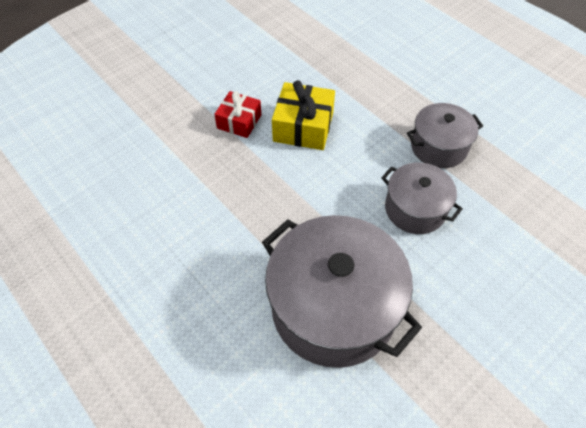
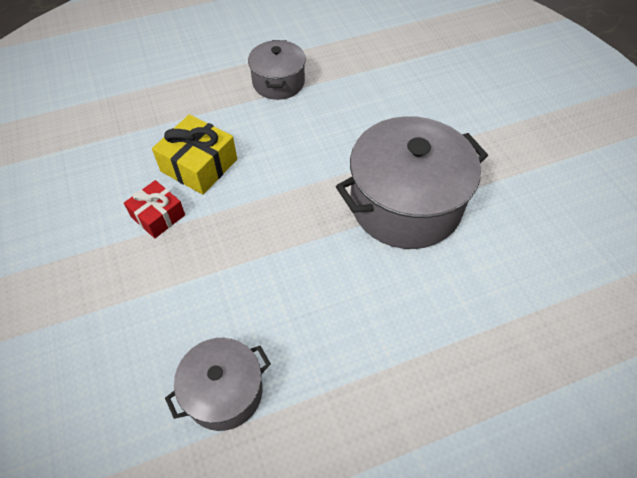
camera: 70 degrees left, 0 degrees up
(415, 209) = (333, 120): grey pot -> grey pot (224, 392)

